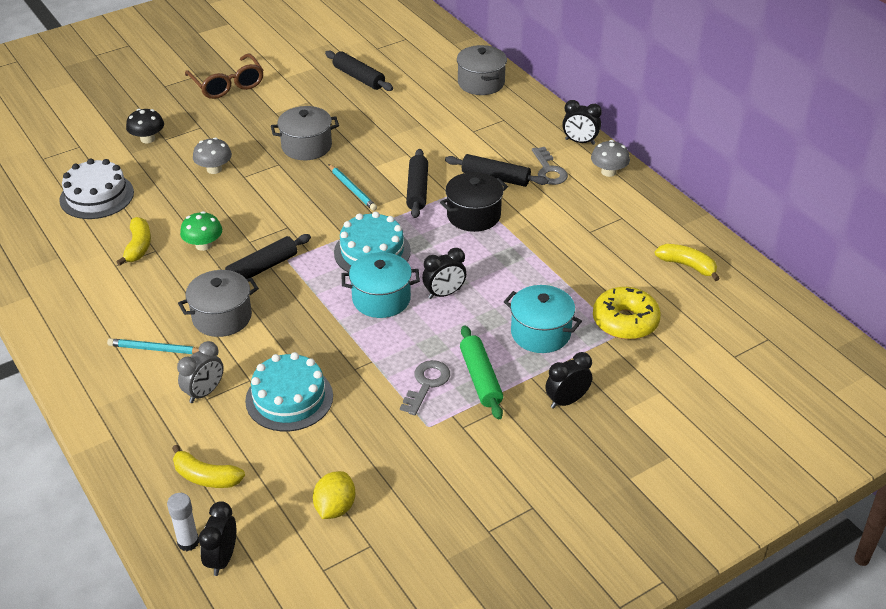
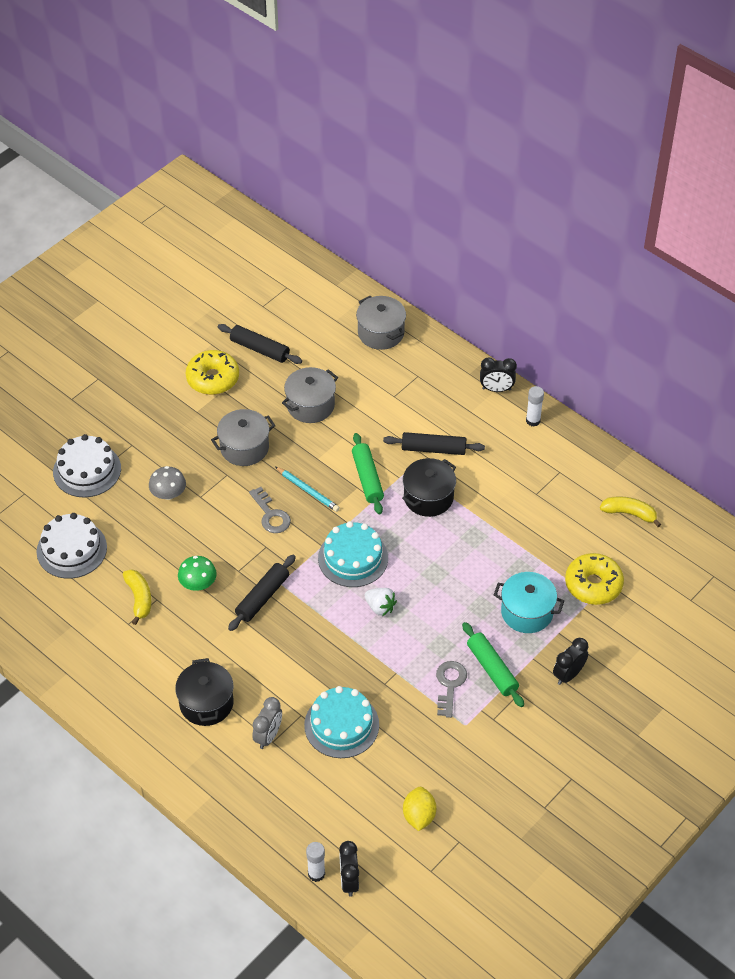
camera: 15 degrees left, 10 degrees up
(147, 139) = (87, 470): black mushroom -> white cake
(155, 349) = (206, 703): turquoise pencil -> black pot
(206, 477) = (304, 814): yellow banana -> none
(222, 317) = (249, 657): grey pot -> grey pot (310, 405)
(227, 85) = (134, 385): brown glasses -> none
(303, 91) = (213, 378): none -> yellow donut
(381, 299) = (380, 607): turquoise pot -> white strawberry
(417, 190) = (367, 478): black rolling pin -> green rolling pin
(444, 294) = (432, 589): black clock -> none
(549, 170) = (479, 430): grey key -> grey key (271, 515)
(608, 172) = (533, 420): grey mushroom -> white glue stick

